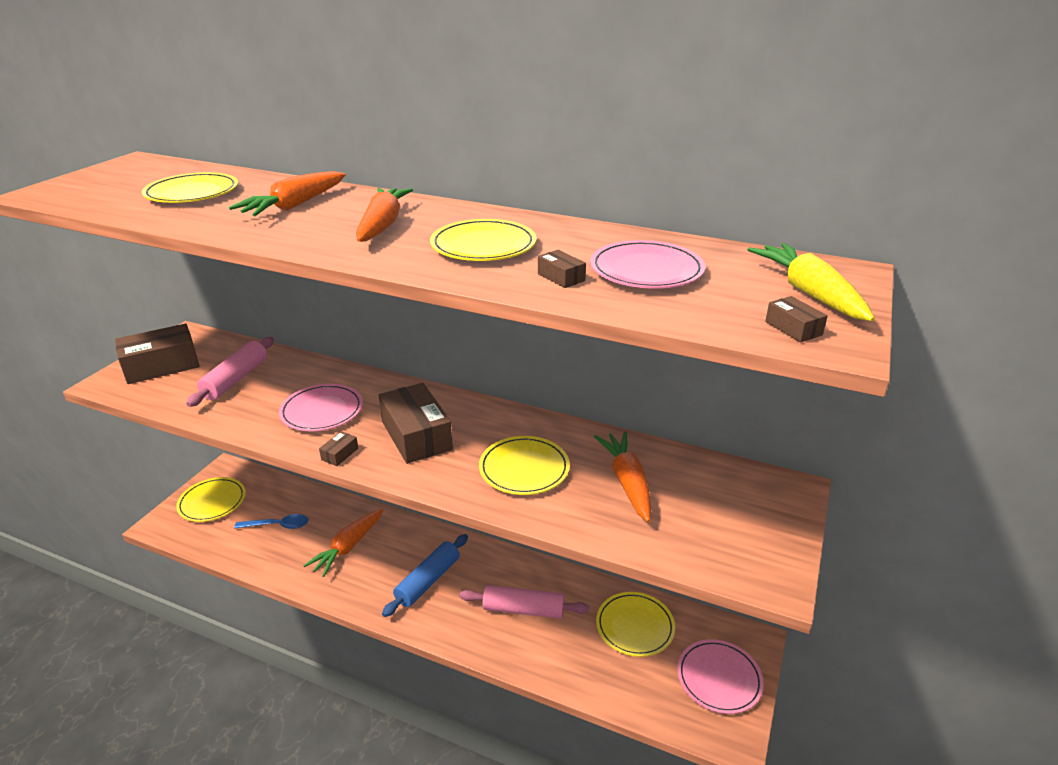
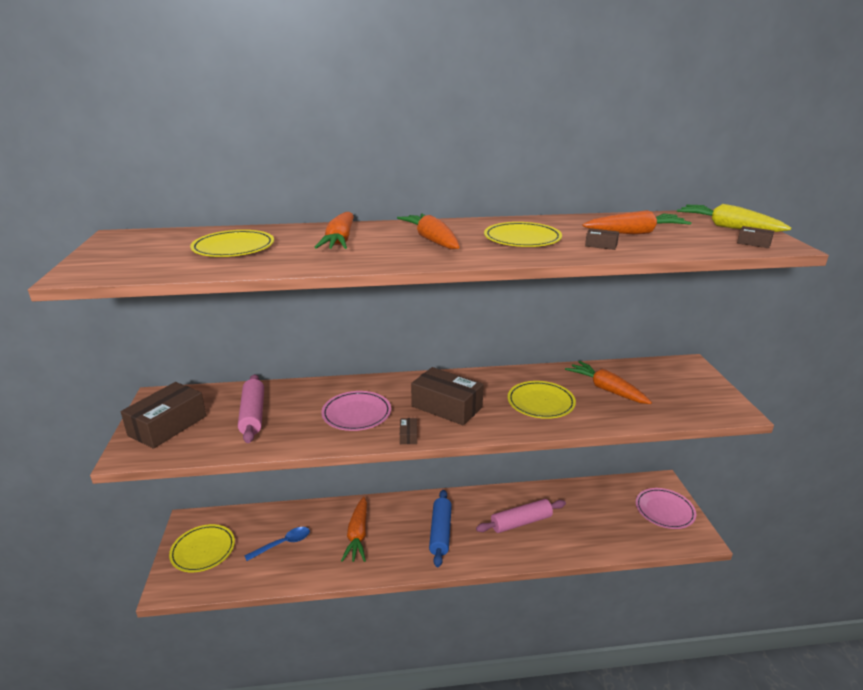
camera: 30 degrees left, 5 degrees down
(635, 626) = (595, 502): yellow plate -> none
(646, 270) = (636, 233): pink plate -> orange carrot

